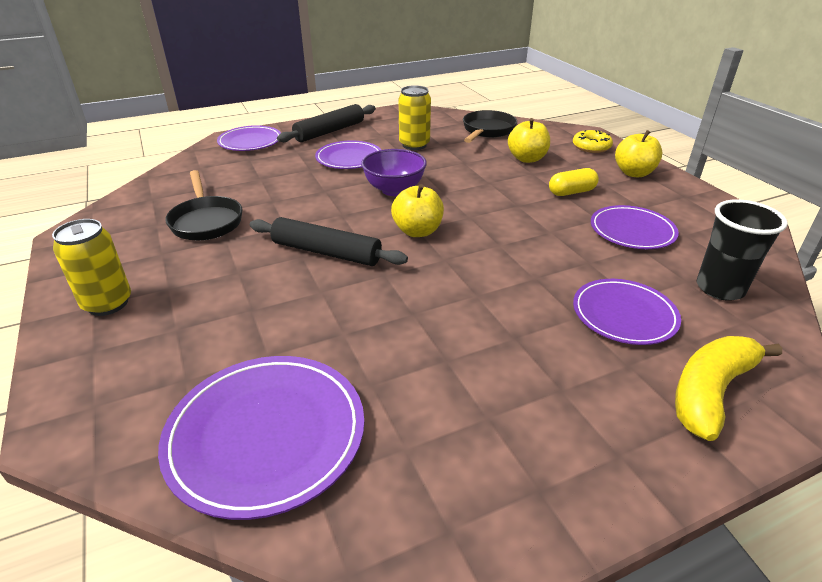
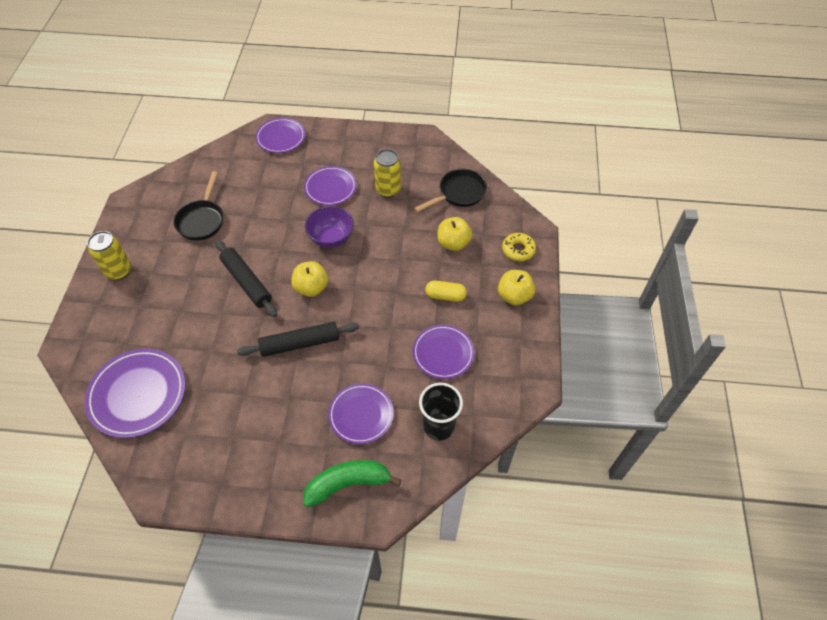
camera: 30 degrees right, 20 degrees up
(329, 131) = (343, 146): black rolling pin -> black rolling pin (300, 343)
(710, 392) = (348, 484): yellow banana -> green banana

